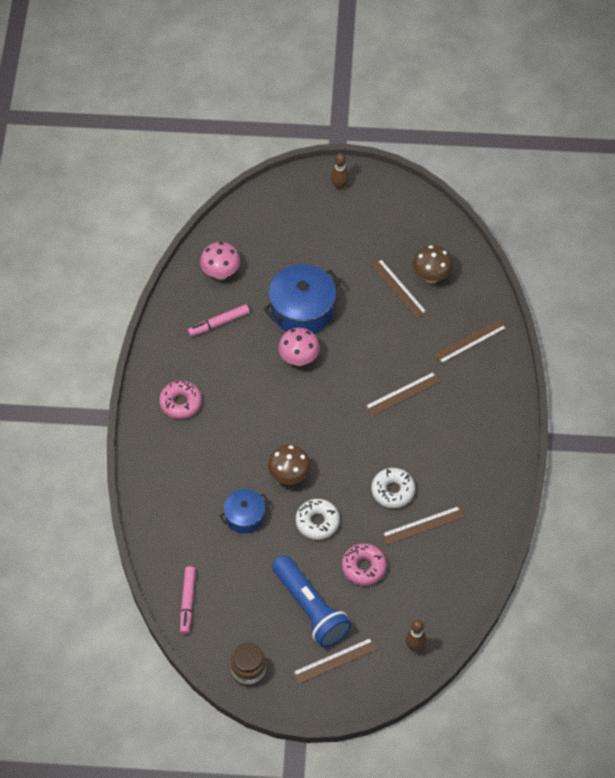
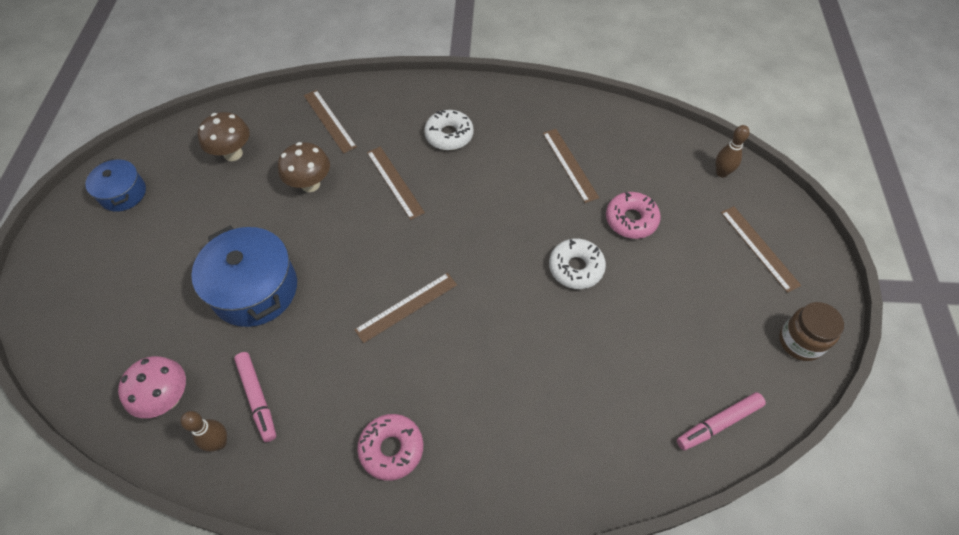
camera: 90 degrees left, 0 degrees up
(187, 602) = (718, 424): pink marker -> pink marker turned 150 degrees clockwise
(244, 516) = (576, 353): blue pot -> blue pot (123, 193)
(289, 476) = (512, 300): brown mushroom -> brown mushroom (310, 184)
(299, 359) = (333, 292): pink mushroom -> none
(310, 609) = (696, 274): blue flashlight -> none
(339, 186) = (63, 248): brown bowling pin -> brown bowling pin (219, 442)
(393, 491) = (527, 192): white donut -> white donut (449, 135)
(398, 288) = (243, 186): brown ruler -> brown ruler (406, 307)

